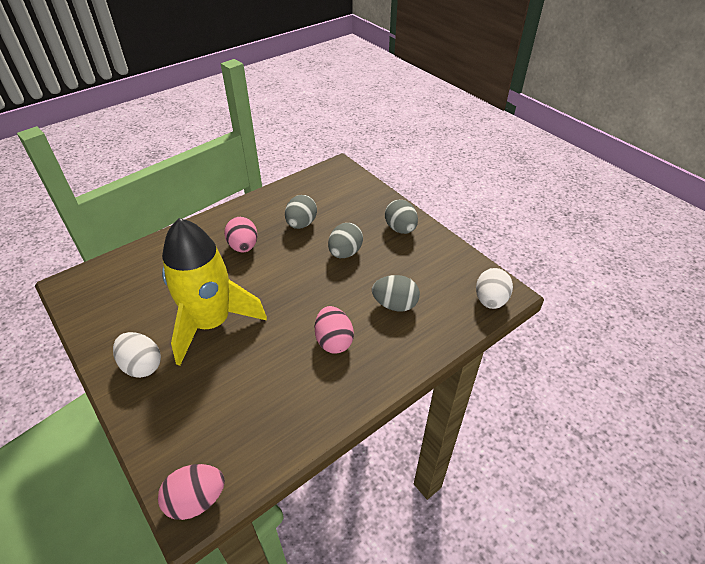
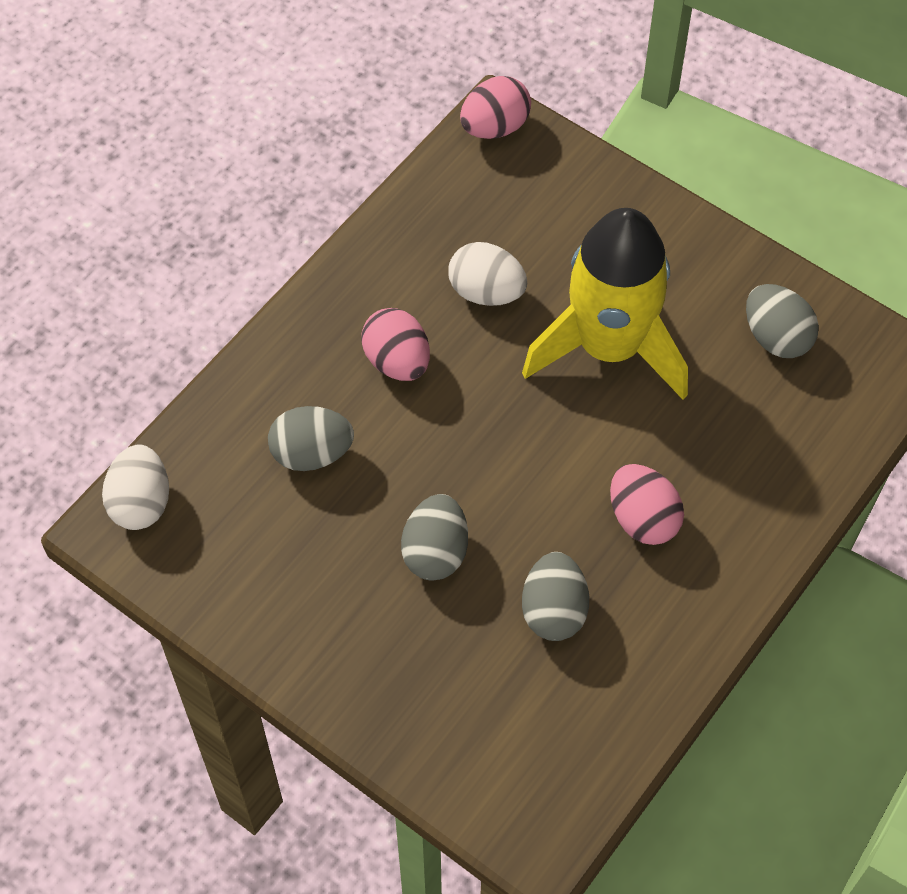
camera: 165 degrees right, 15 degrees up
(142, 365) = (671, 257): white egg -> white egg (486, 292)
(400, 229) = (337, 648): grey egg -> grey egg (776, 337)

